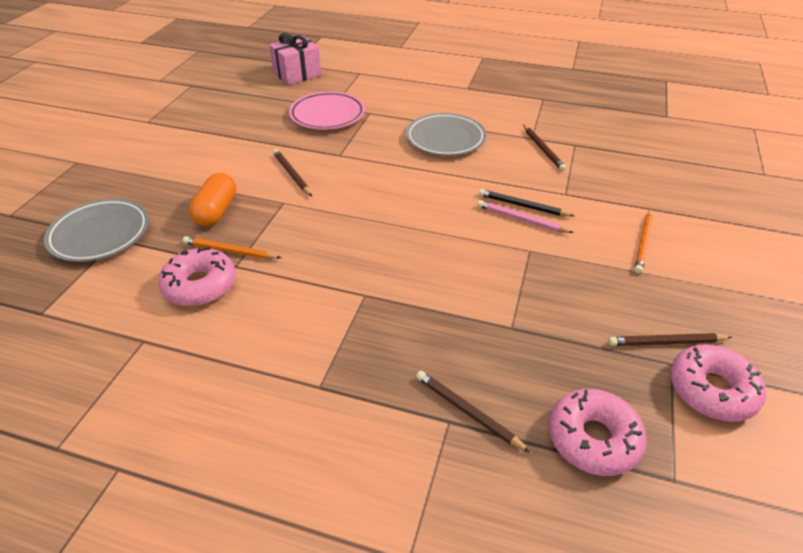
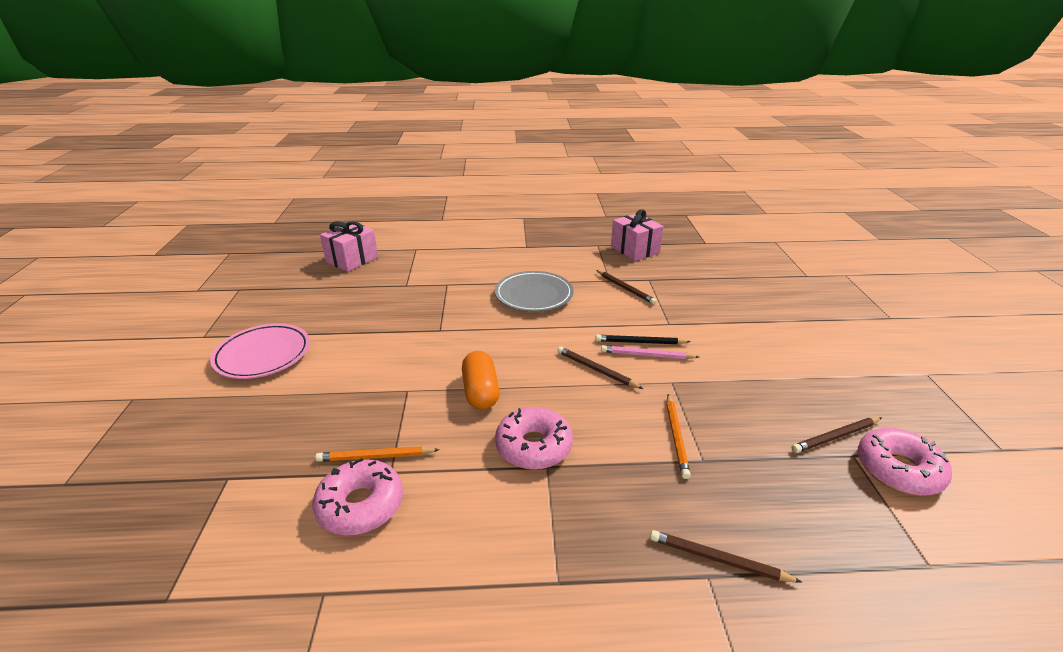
camera: 20 degrees left, 10 degrees down
(100, 234) = (203, 477): grey plate -> none
(216, 211) = (337, 417): orange capsule -> orange capsule (480, 392)
(292, 174) = (401, 359): brown pencil -> brown pencil (596, 370)
(327, 115) = (405, 293): pink plate -> pink plate (263, 355)
(580, 110) = (635, 250): none -> pink gift
(593, 439) = (841, 548): pink donut -> pink donut (534, 446)
(643, 242) = (759, 352): orange pencil -> orange pencil (676, 437)

